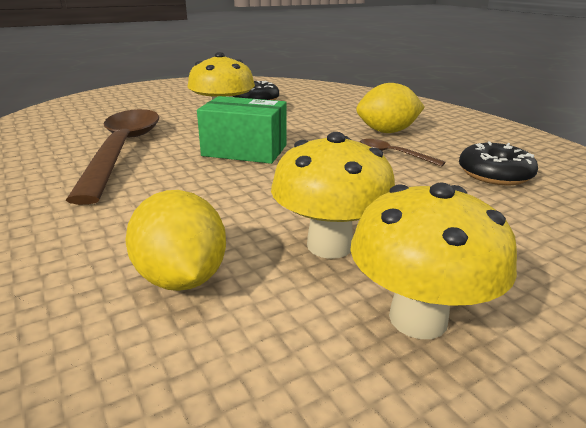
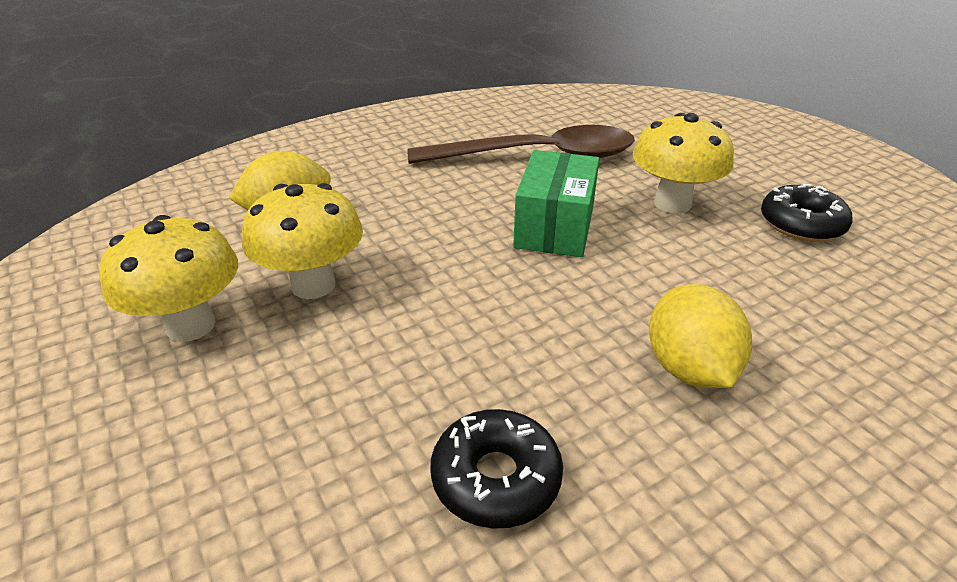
camera: 90 degrees right, 10 degrees up
(393, 154) = (570, 361): brown spoon -> none

